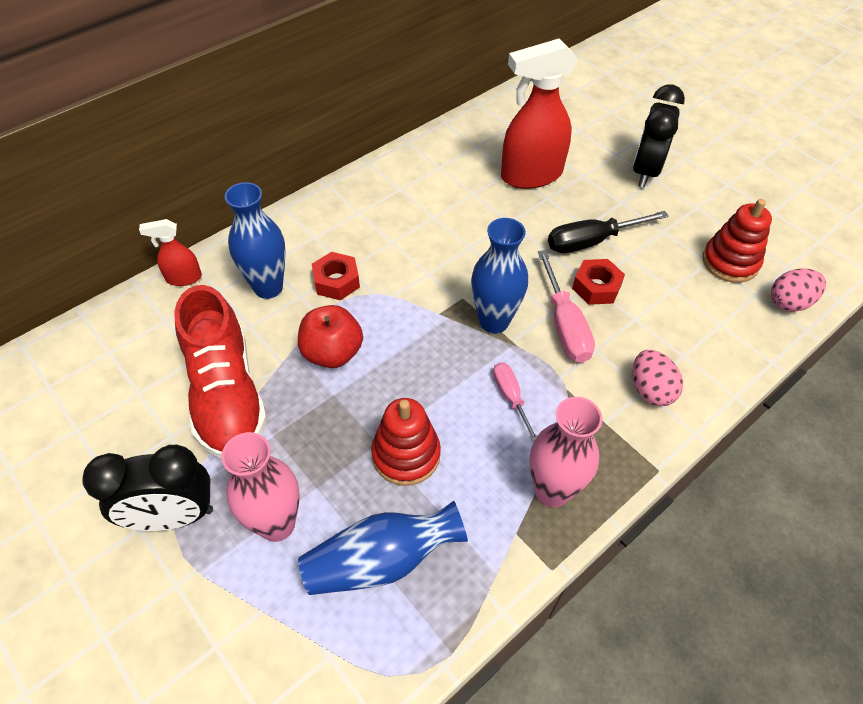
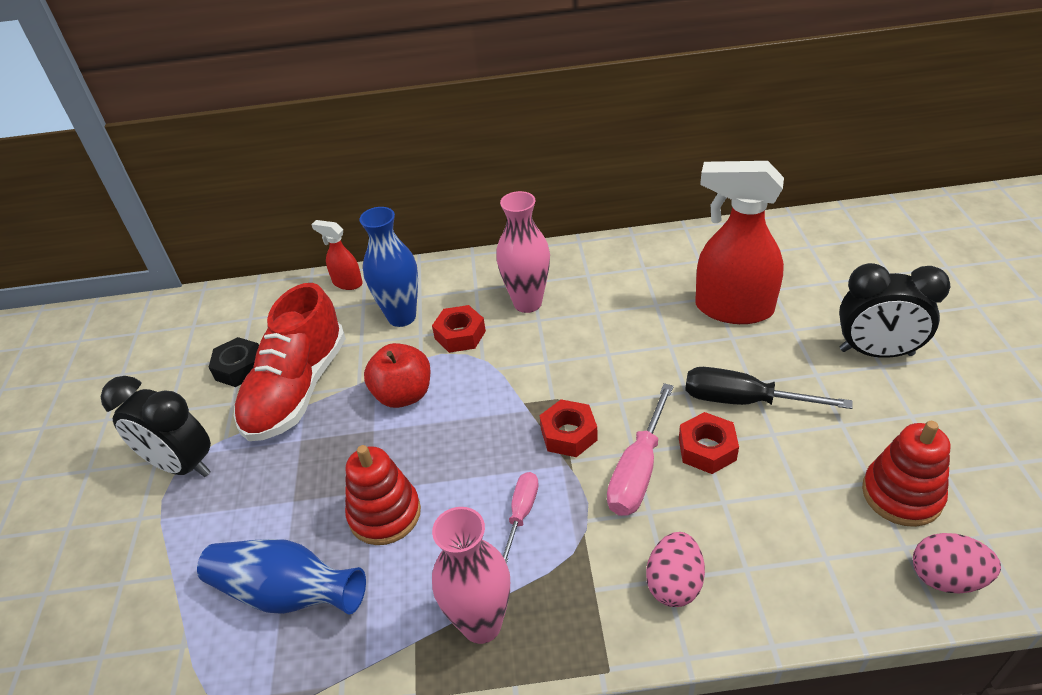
camera: 40 degrees right, 10 degrees down
(145, 402) = (239, 368): none -> black nut
(277, 524) = (241, 514): pink vase -> pink vase (527, 303)
(494, 322) = (568, 434): blue vase -> red nut
(645, 171) = (876, 352): black clock -> black clock turned 135 degrees counterclockwise

